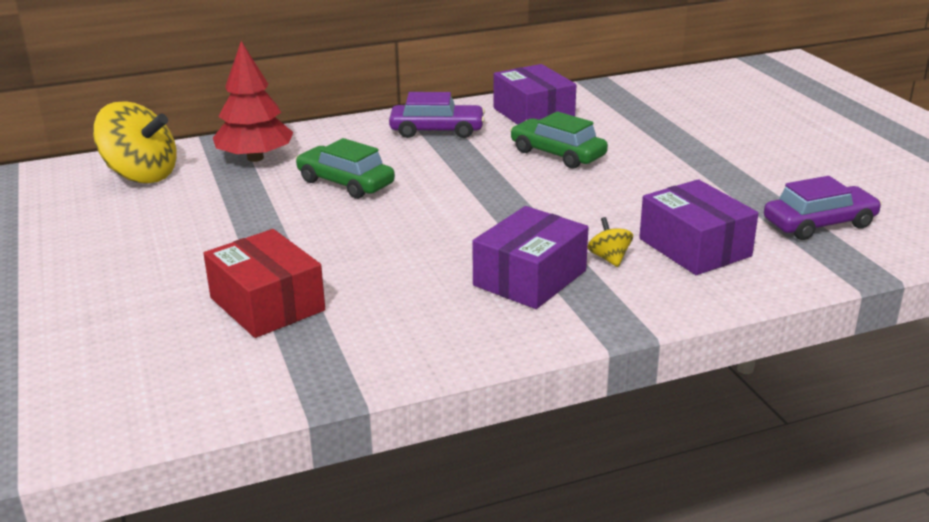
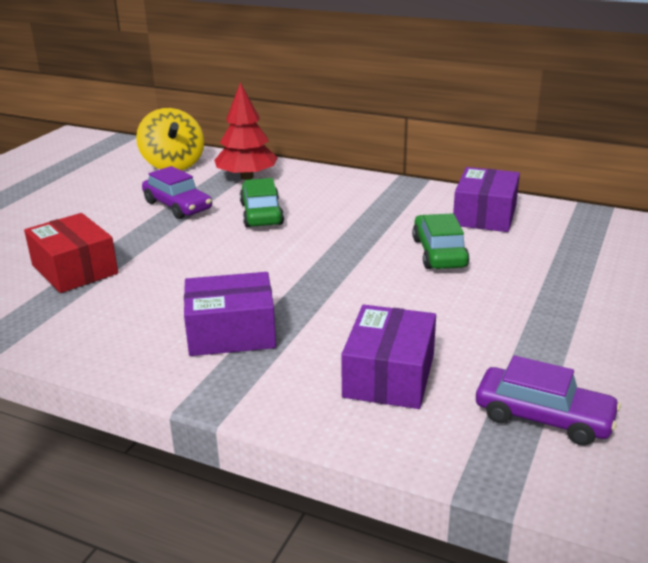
camera: 45 degrees right, 0 degrees up
(267, 304) = (75, 269): red box -> red box turned 45 degrees counterclockwise
(437, 131) = (389, 201): purple car -> purple car (177, 206)
(609, 258) = (310, 348): yellow spinning top -> none

